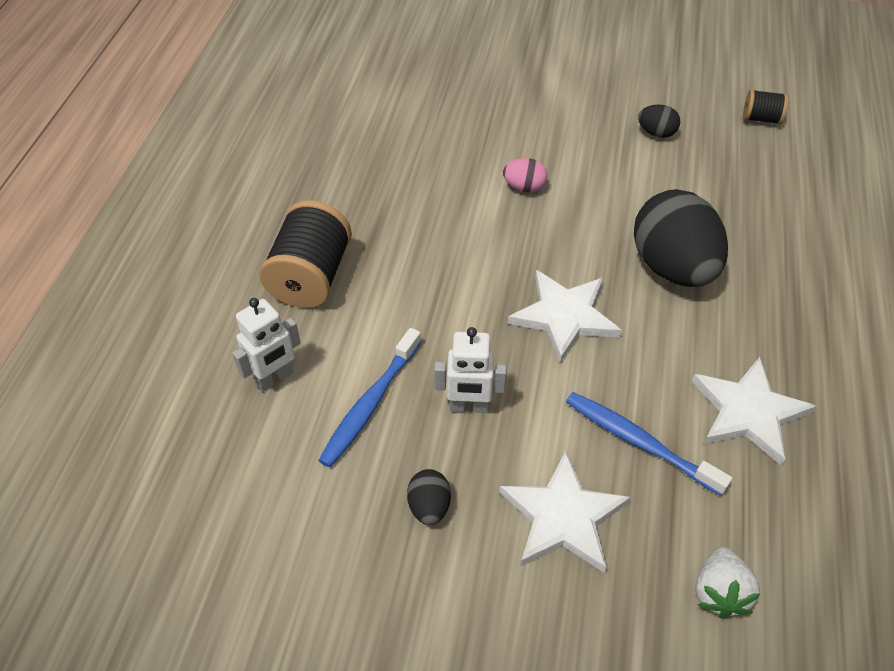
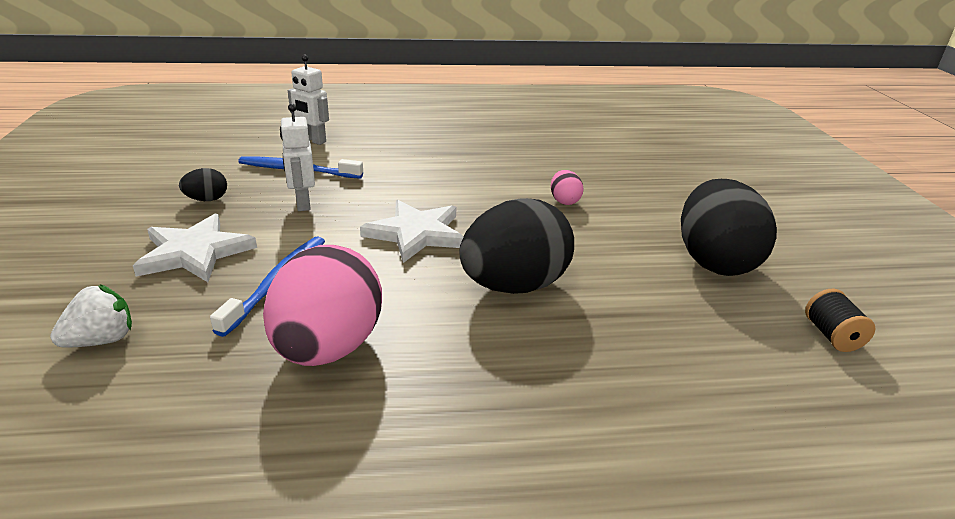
camera: 70 degrees right, 20 degrees down
(311, 277) = (407, 139): black spool -> none
(656, 133) = (715, 262): black egg -> black egg, size x2.31
(719, 592) = (101, 340): white strawberry -> white strawberry turned 150 degrees clockwise
(748, 412) = (328, 348): white star -> pink egg

